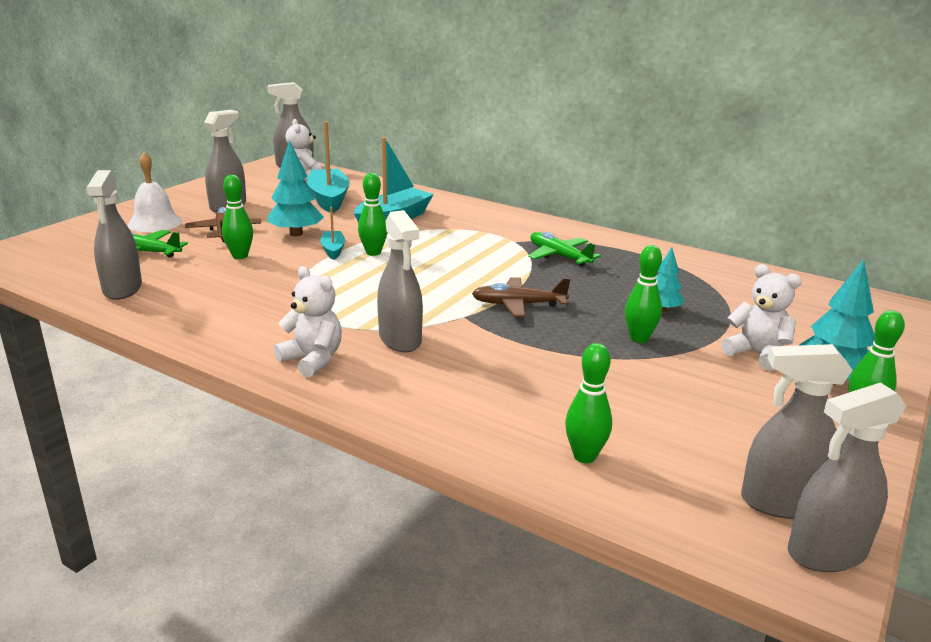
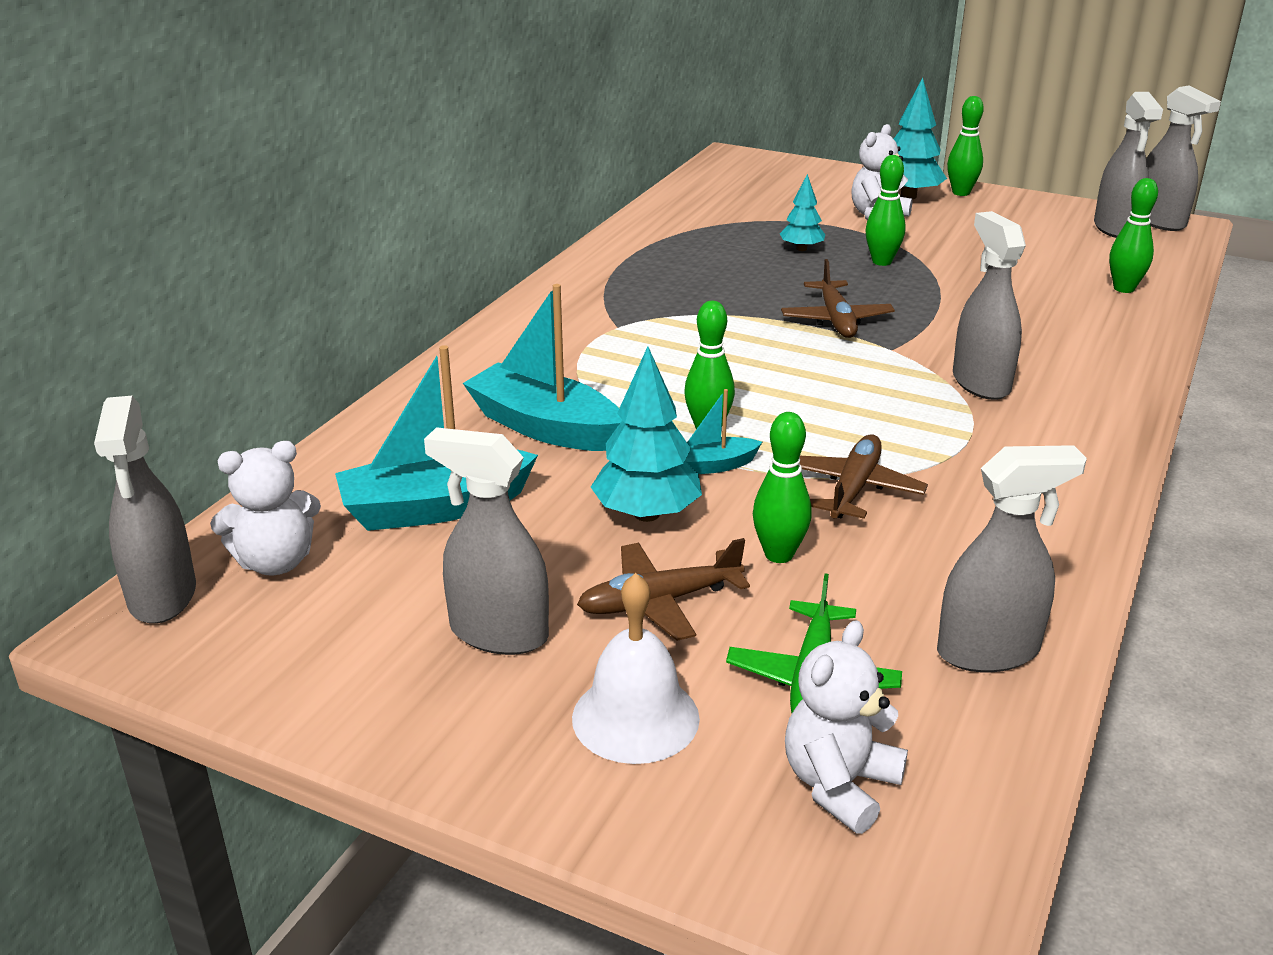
camera: 95 degrees left, 5 degrees up
(287, 280) = (853, 489): none -> brown plane
(312, 360) = (1074, 432): white teddy bear -> white teddy bear (839, 785)
(400, 339) = (980, 383): grey spray bottle -> grey spray bottle turned 75 degrees counterclockwise
(559, 256) = (665, 298): green plane -> none

